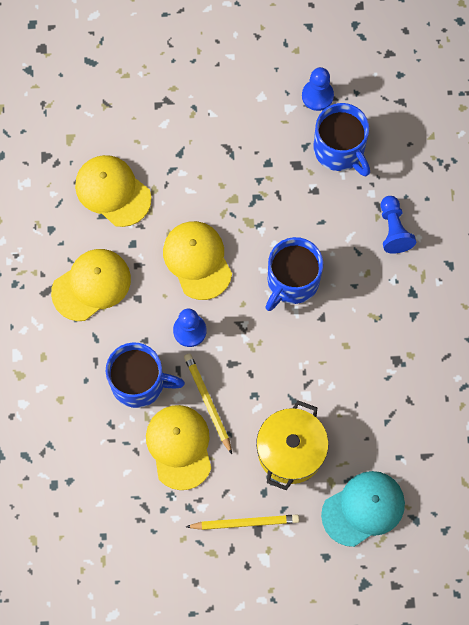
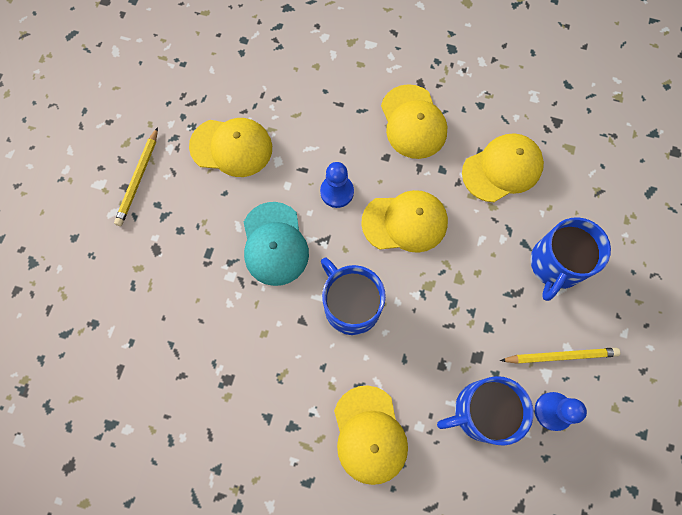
camera: 110 degrees right, 0 degrees up
(139, 382) = (305, 133): blue mug -> blue mug (556, 264)
(207, 402) = (262, 185): yellow pencil -> yellow pencil (560, 356)
(290, 451) = (183, 241): yellow pot -> none
(363, 508) = (99, 288): turquoise cap -> turquoise cap (274, 244)
(393, 229) = (369, 434): blue pawn -> yellow cap

